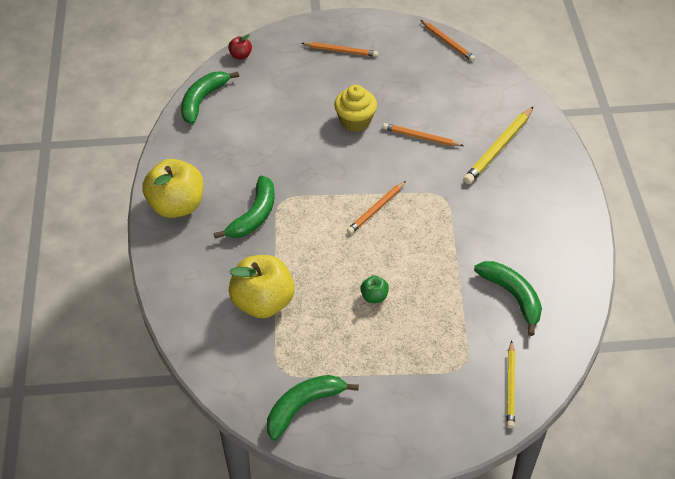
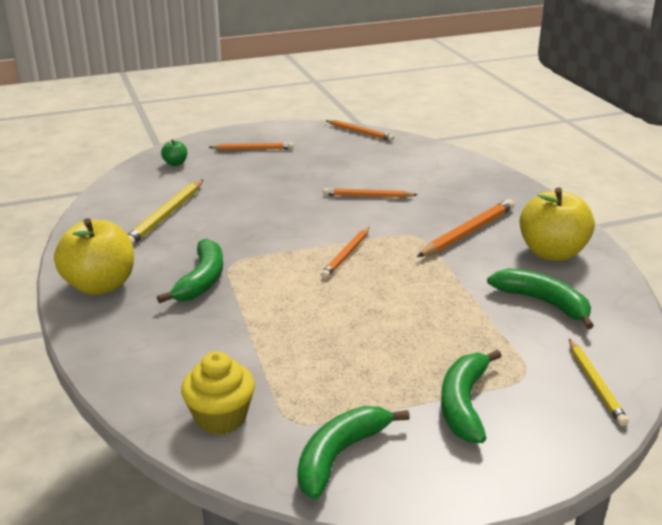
camera: 15 degrees left, 20 degrees down
(202, 100) = (110, 199): green banana -> green banana (464, 404)
(240, 55) = (144, 164): red apple -> none
(263, 302) = (241, 356): yellow apple -> yellow apple (552, 253)
(355, 121) = (290, 193): yellow cupcake -> yellow cupcake (220, 417)
(374, 297) = (381, 328): green apple -> green apple (175, 163)
(489, 201) = (468, 232): none -> orange pencil
(498, 148) = (453, 193): yellow pencil -> yellow pencil (165, 216)

